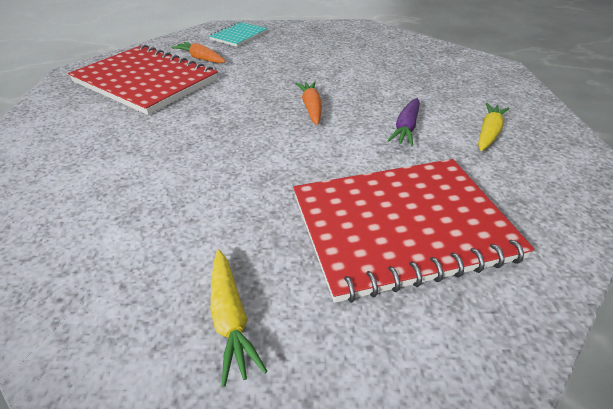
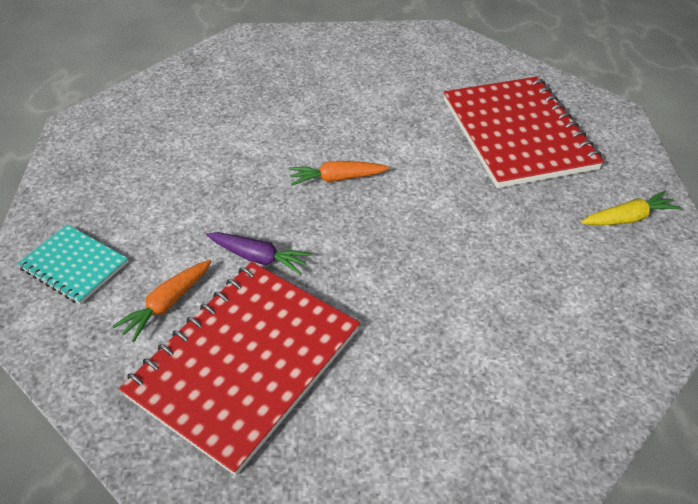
camera: 90 degrees left, 5 degrees up
(406, 128) = (378, 115): purple carrot -> purple carrot (259, 258)
(488, 133) = (384, 71): yellow carrot -> none

